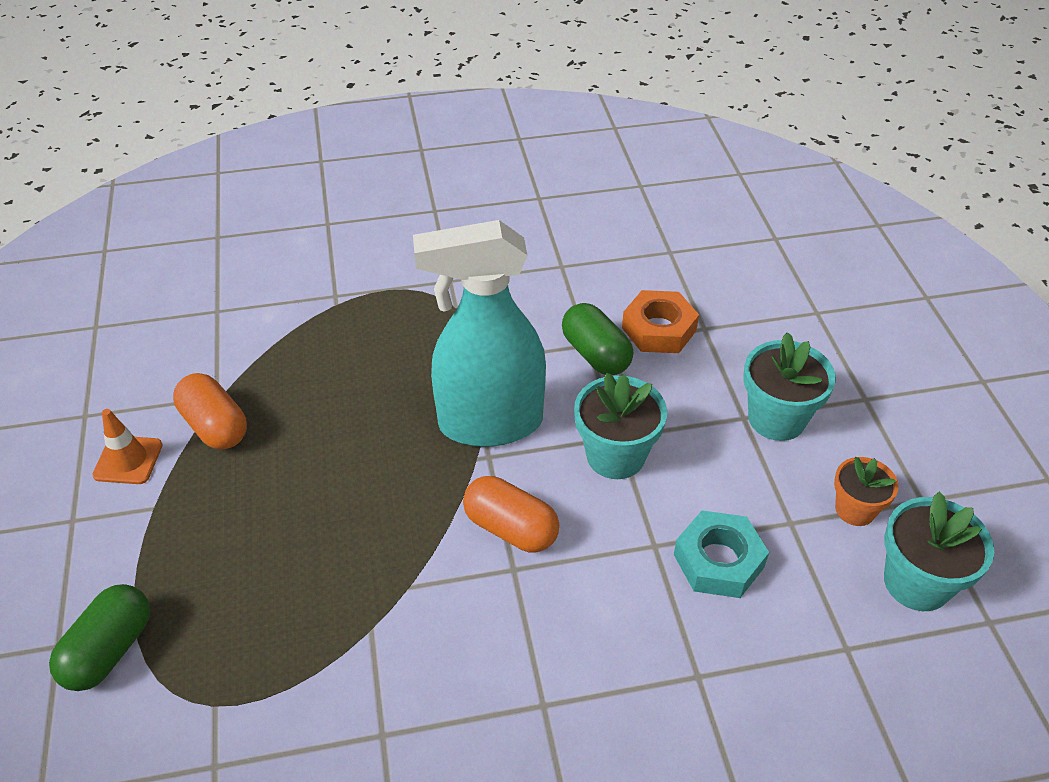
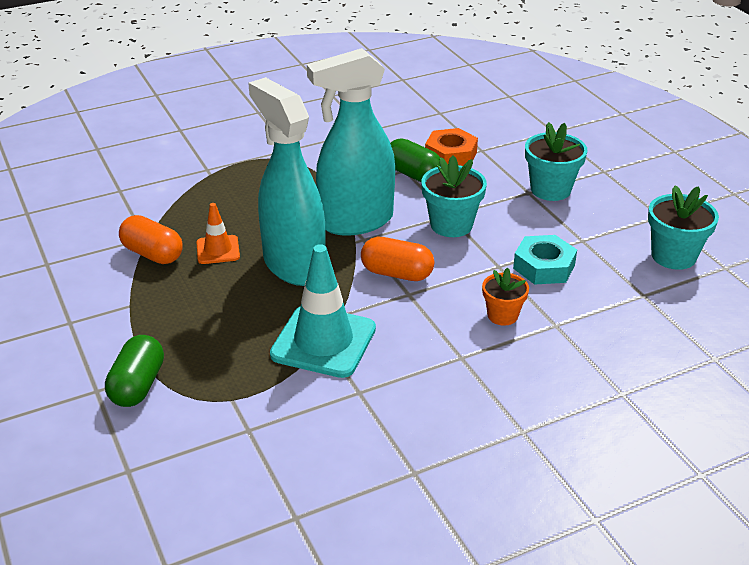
camera: 15 degrees left, 10 degrees down
(128, 460) = (95, 283): orange traffic cone -> orange traffic cone (218, 250)
(369, 630) = (323, 341): none -> turquoise traffic cone
(381, 484) = (293, 265): none -> turquoise spray bottle
(855, 509) = (620, 227): orange flower pot -> orange flower pot (502, 315)

